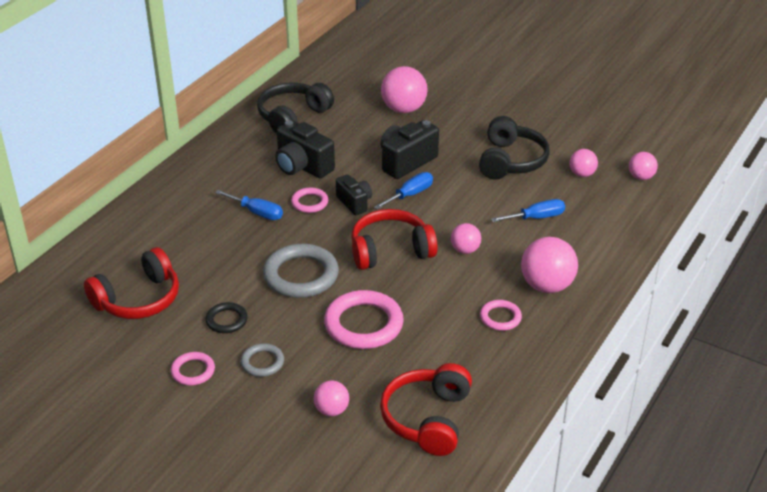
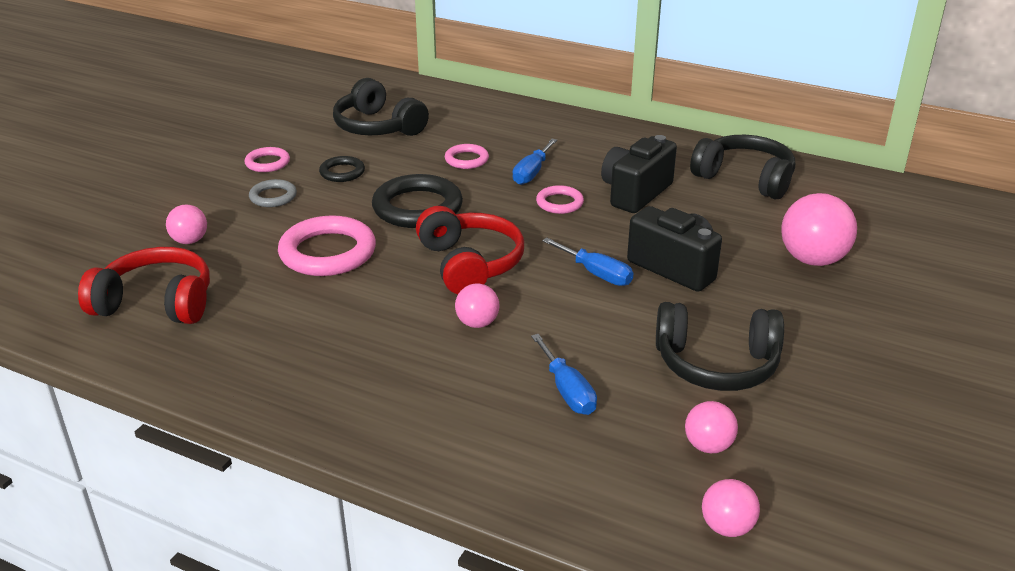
camera: 85 degrees right, 5 degrees down
(138, 299) = (378, 127): red headphones -> black headphones
(301, 275) = (417, 207): grey ring -> black ring
(354, 203) = (567, 233): black camera -> none
(500, 317) = (330, 356): pink ring -> pink ring (466, 159)
(547, 286) = (399, 400): pink ball -> none

